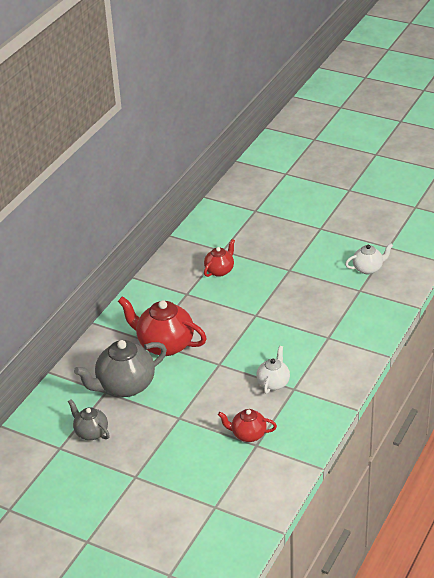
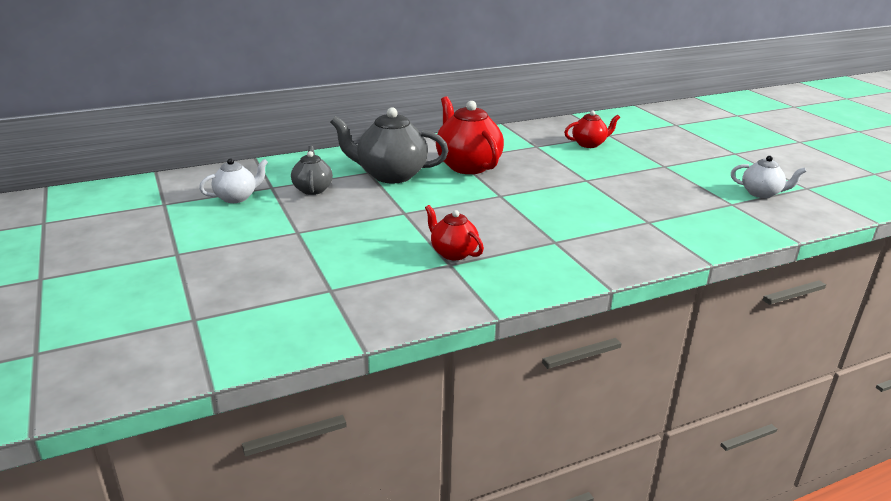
camera: 35 degrees right, 10 degrees down
(273, 383) = (538, 229): white teapot -> white teapot (236, 198)

